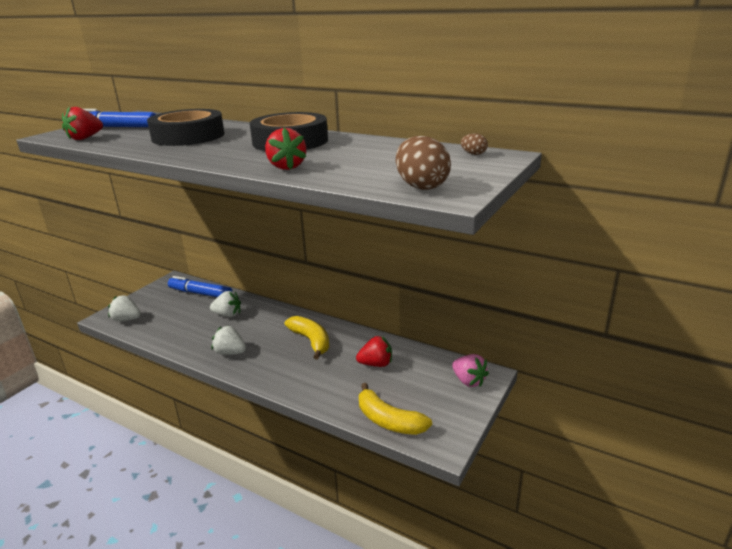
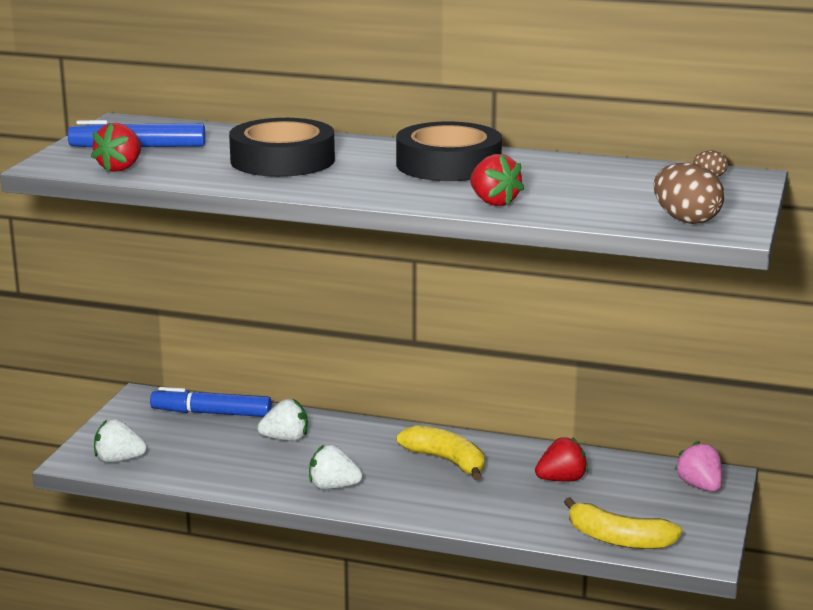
camera: 15 degrees left, 5 degrees down
(468, 381) = (700, 486): pink strawberry -> pink strawberry turned 150 degrees counterclockwise

